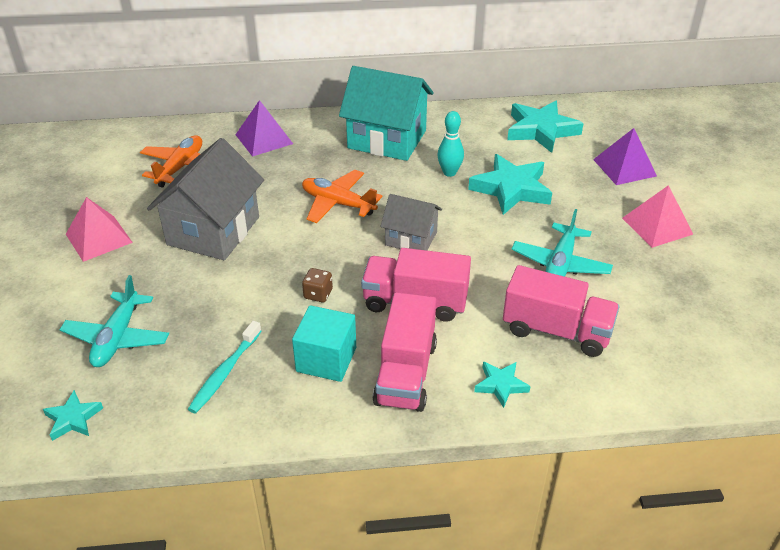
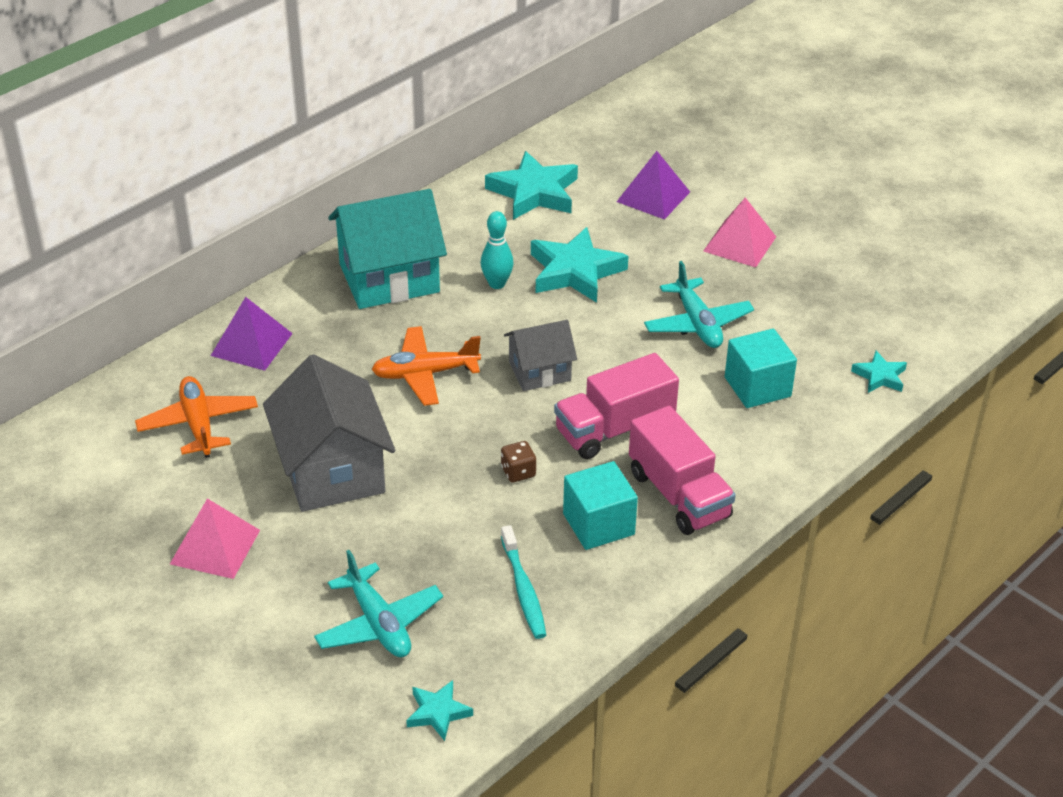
camera: 40 degrees left, 0 degrees up
(501, 385) = (764, 458): turquoise star -> turquoise star (880, 376)
(556, 330) = (757, 387): pink truck -> turquoise cube

